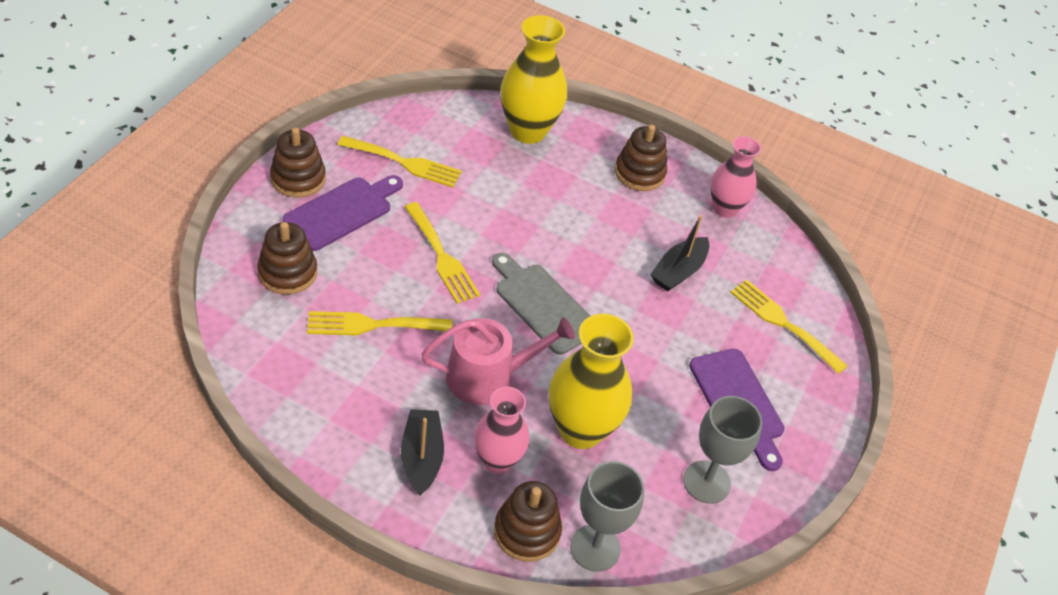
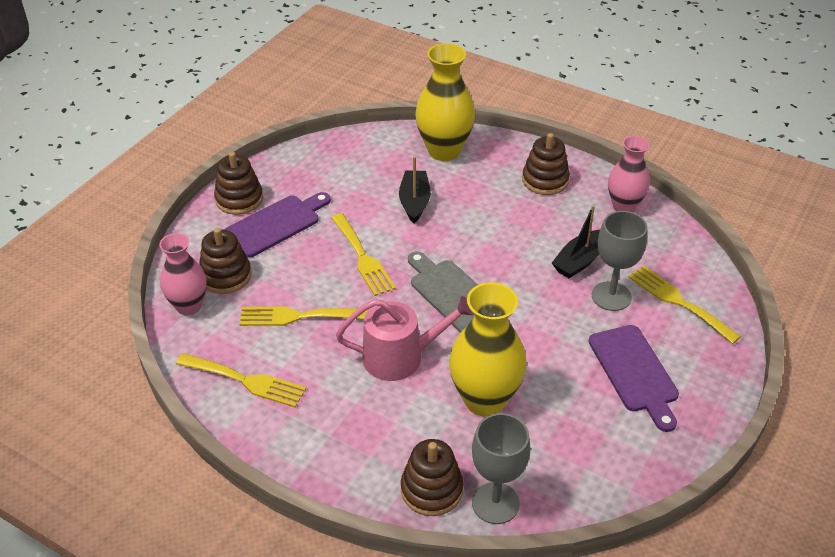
camera: 10 degrees right, 5 degrees down
(405, 163) = (333, 182): yellow fork -> yellow fork (246, 381)
(421, 457) = (337, 427): black boat -> black boat (414, 202)
(497, 460) = (406, 428): pink vase -> pink vase (189, 306)
(706, 482) = (603, 443): grey goblet -> grey goblet (611, 296)

